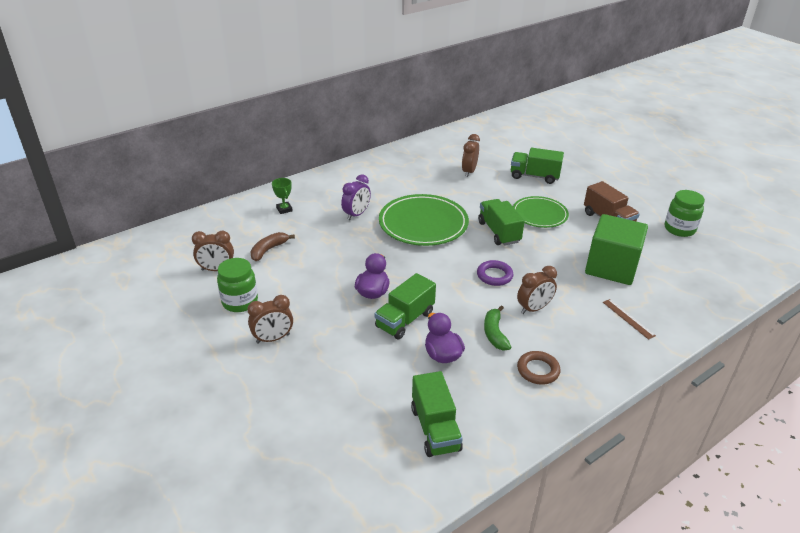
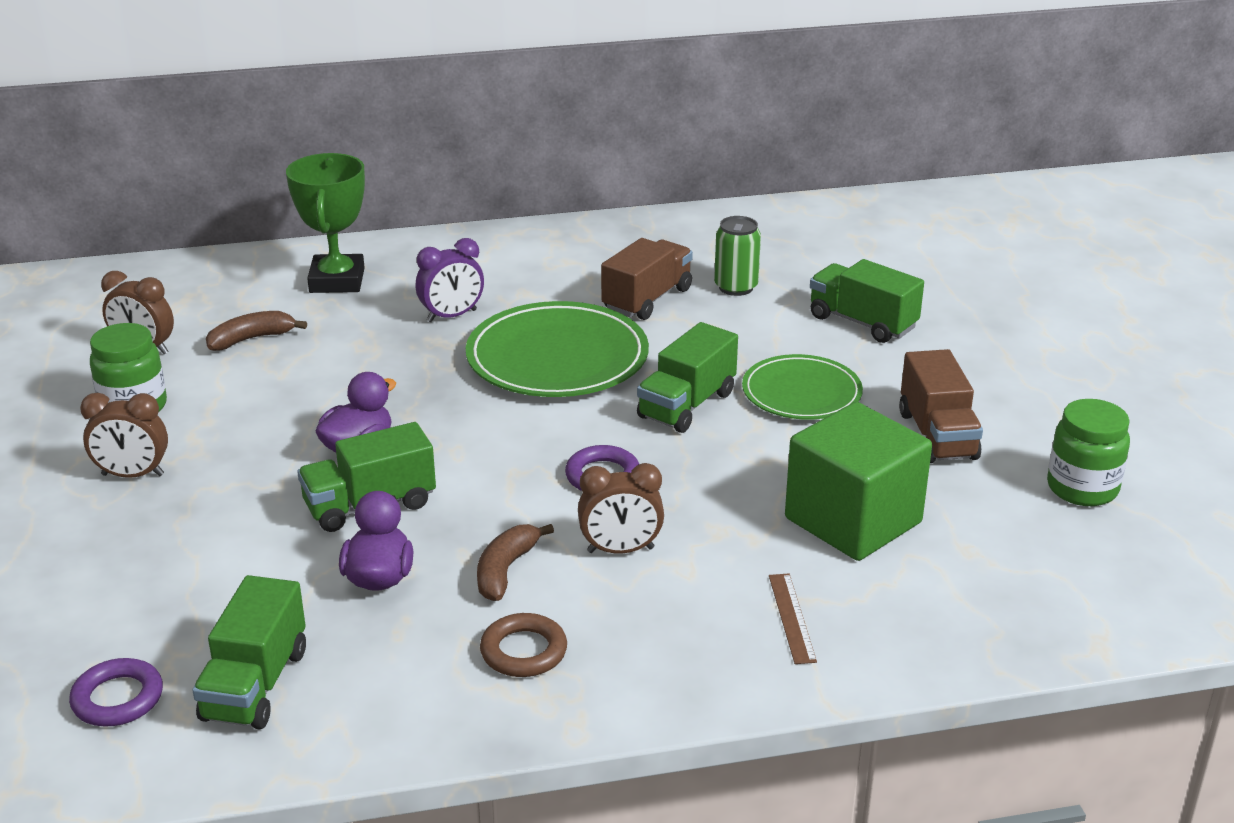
camera: 25 degrees right, 5 degrees down
(284, 209) = (337, 281): green trophy -> green trophy, size x2.03
(375, 460) = (118, 698): none -> purple ring
(437, 186) = (647, 299): none -> brown truck
(469, 171) = (736, 287): brown clock -> green can
(494, 333) = (505, 570): green banana -> brown banana
(499, 232) = (687, 405): green truck -> green truck turned 150 degrees counterclockwise

